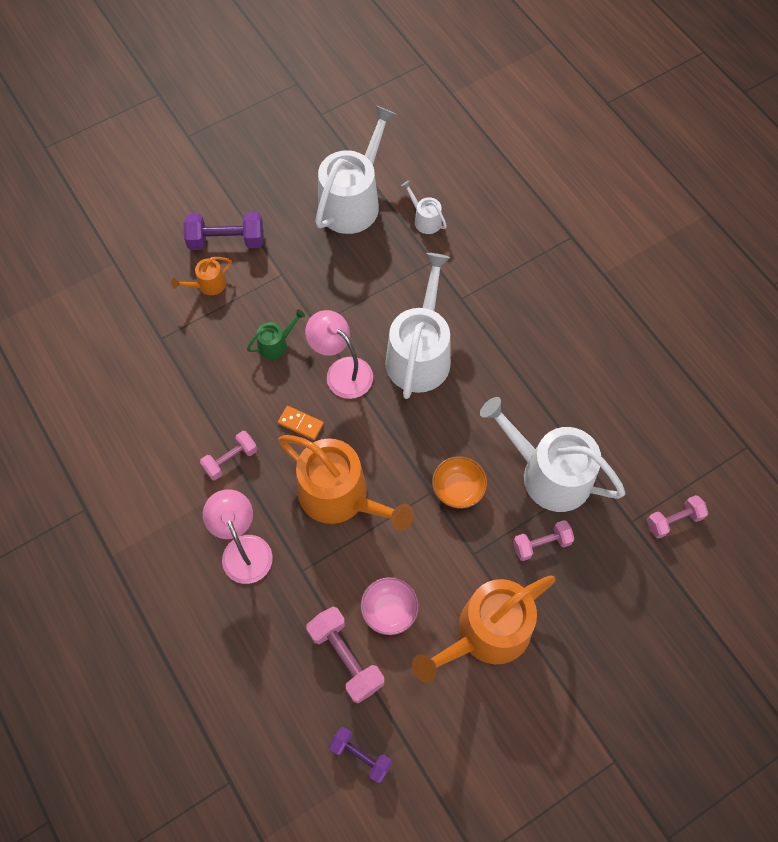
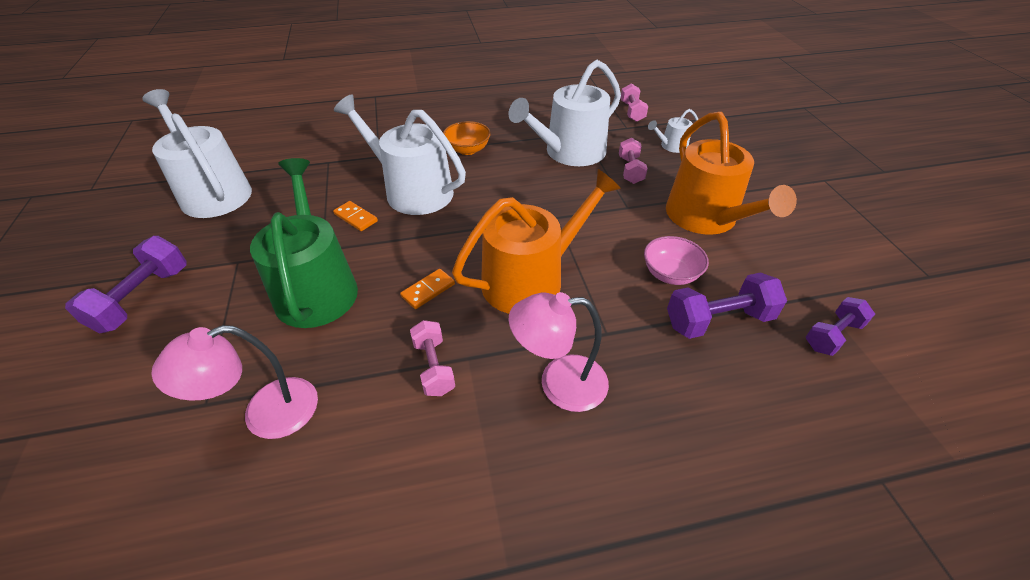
camera: 70 degrees left, 20 degrees down
(208, 285) = (181, 331): orange watering can -> none
(276, 344) = (316, 287): green watering can -> green watering can, size x2.23
(342, 371) = (390, 244): pink lamp -> pink lamp (265, 414)
(346, 658) = (718, 320): pink dumbbell -> purple dumbbell
(364, 328) = (356, 217): none -> orange domino
(425, 220) = (282, 156): white watering can -> white watering can (671, 146)
(458, 489) = (560, 201): orange bowl -> orange bowl (467, 150)

